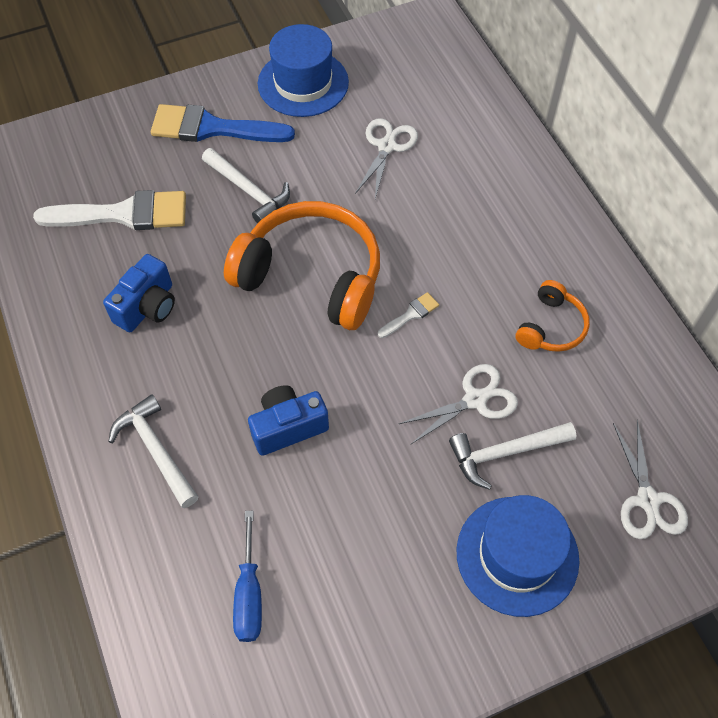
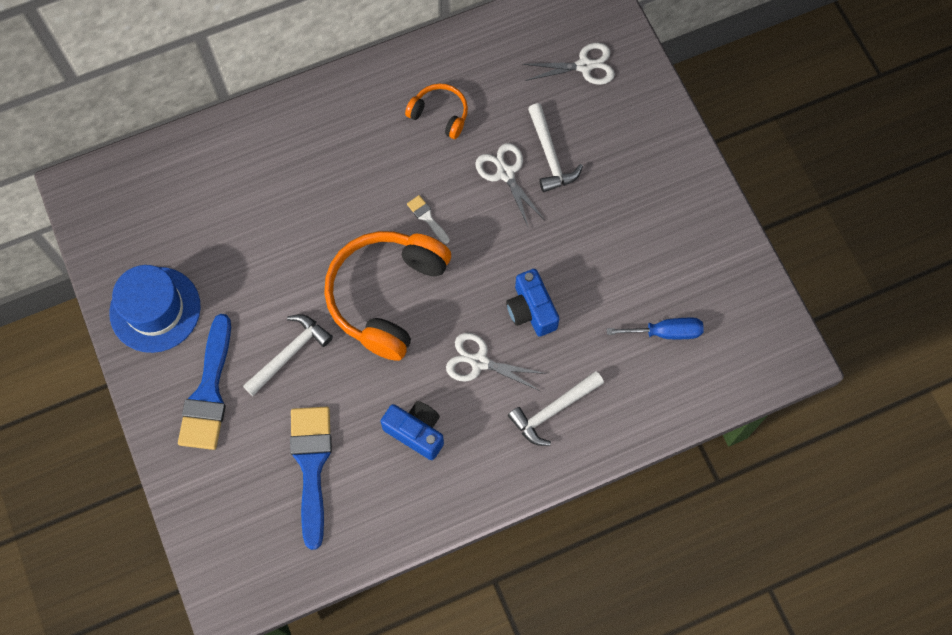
camera: 90 degrees left, 10 degrees up
(123, 214) = (311, 465): white brush -> blue brush
(387, 146) = (242, 233): white scissors -> white scissors (479, 362)
(517, 555) = (628, 153): blue hat -> none

